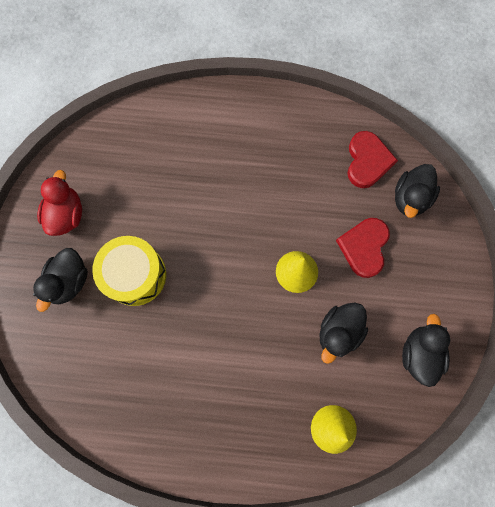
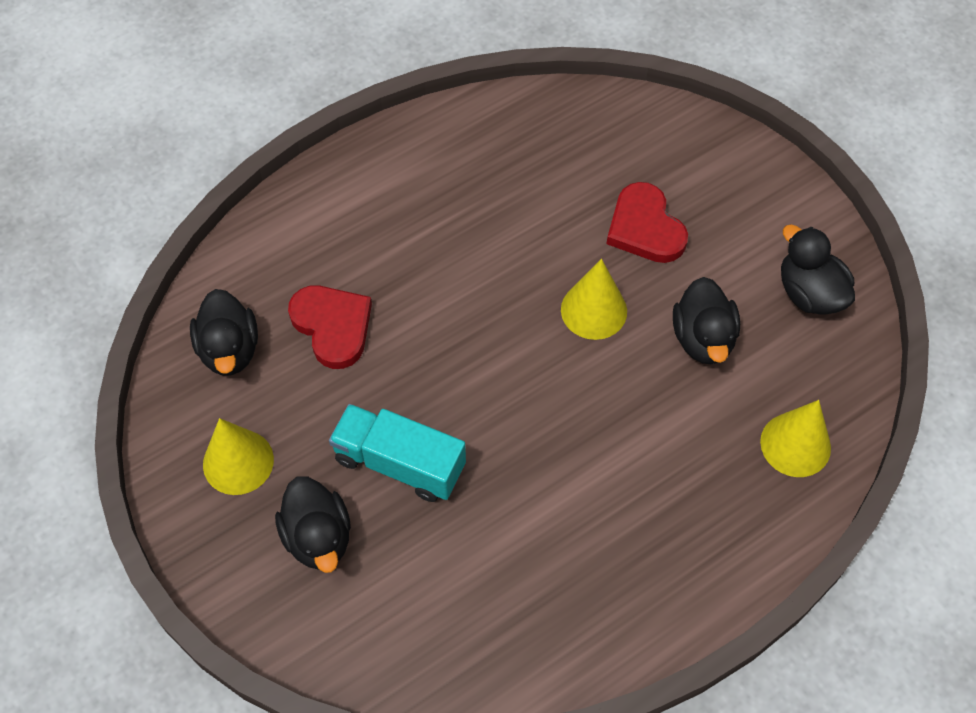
camera: 40 degrees left, 15 degrees down
(67, 214) = (238, 462): red duck -> yellow cone
(135, 275) = (399, 463): yellow drum -> turquoise truck
(367, 161) = (561, 134): red heart -> red heart (332, 326)
(410, 198) = (646, 140): black duck -> black duck (229, 349)

